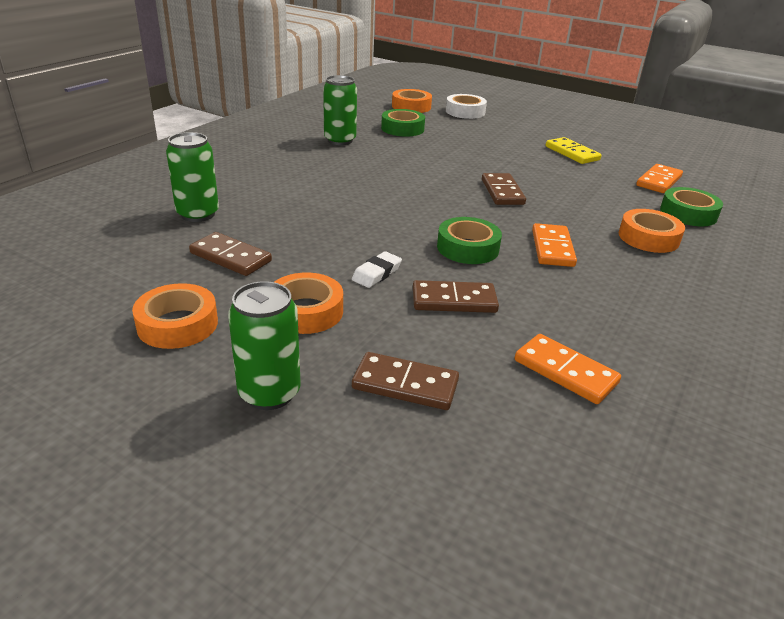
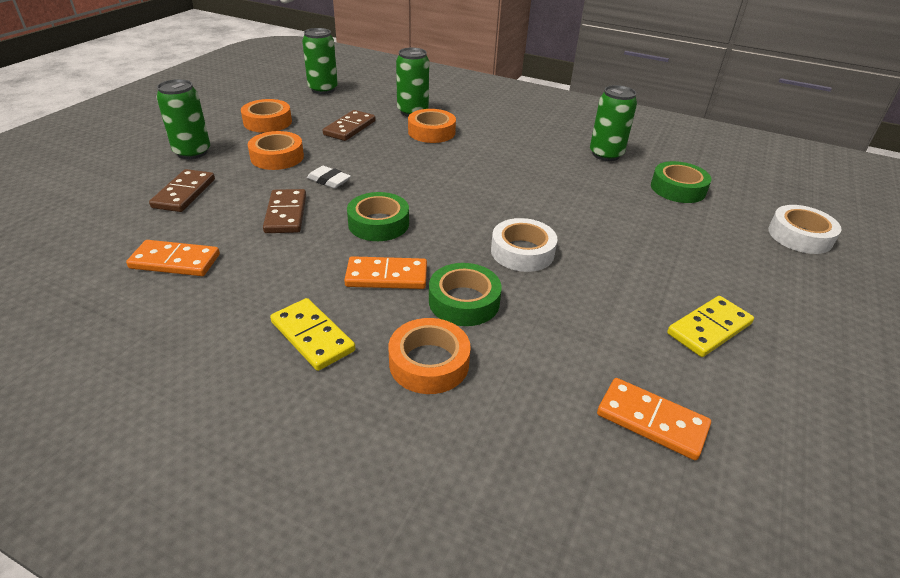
camera: 85 degrees right, 5 degrees up
(66, 276) = (323, 89): none -> green can
(411, 106) = (770, 194): orange tape -> orange tape (431, 132)
(502, 192) = (522, 252): brown domino -> white tape
(565, 371) = (175, 261): orange domino -> orange domino turned 60 degrees clockwise
(645, 283) = (312, 336): none -> yellow domino
(688, 213) = (527, 430): green tape -> green tape (464, 301)

